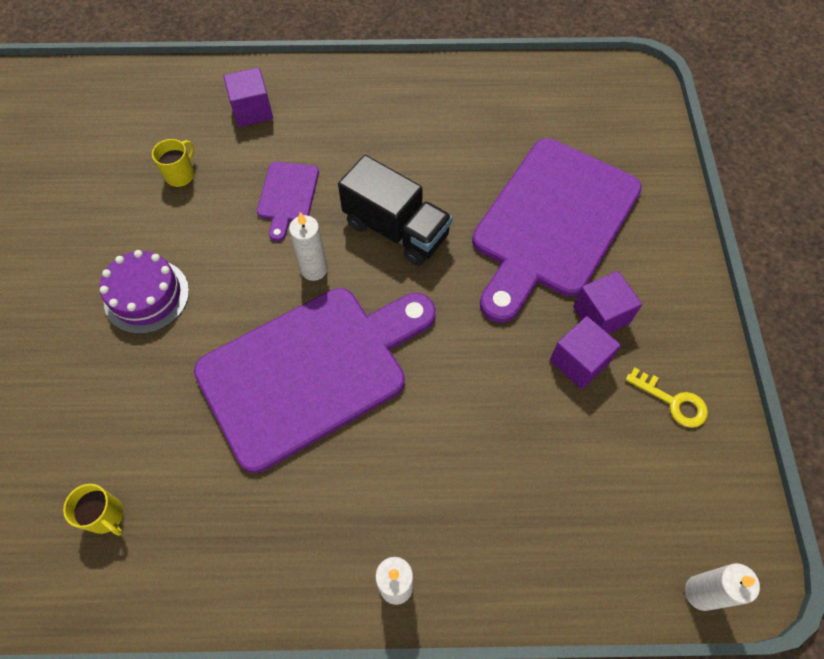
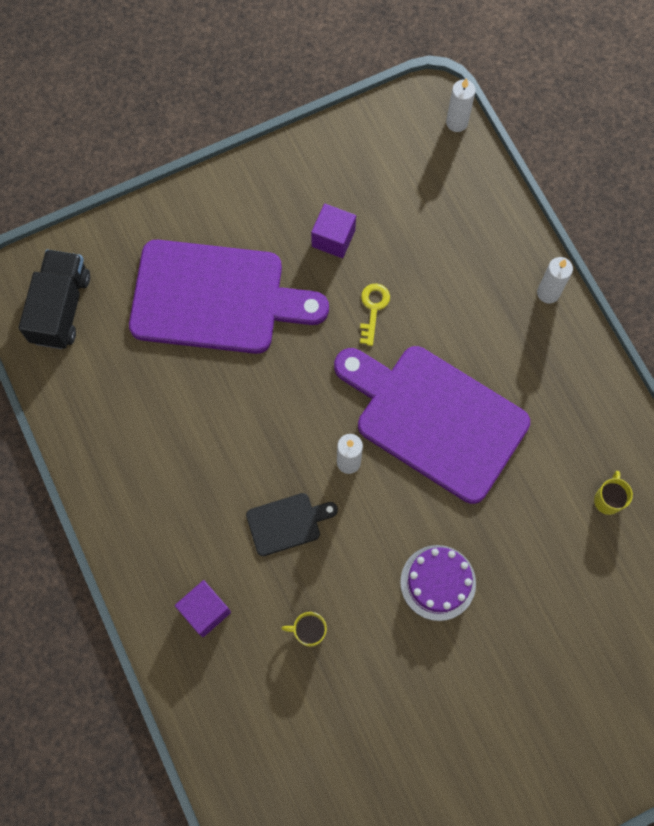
camera: 115 degrees left, 10 degrees up
(287, 196) = (287, 523): purple cutting board -> black cutting board
(396, 229) = (279, 416): black truck -> black truck (61, 308)
(601, 315) = (286, 236): purple cube -> none
(673, 401) = (334, 170): yellow key -> yellow key (373, 309)

